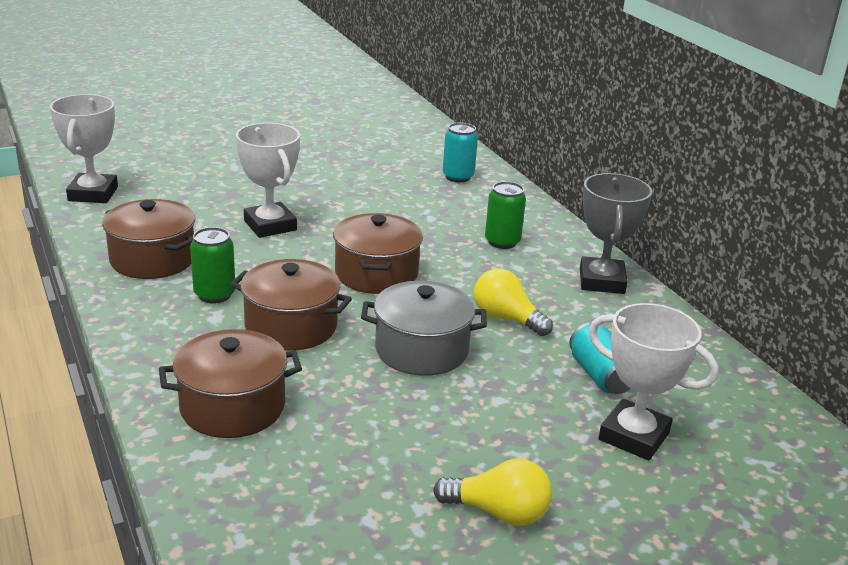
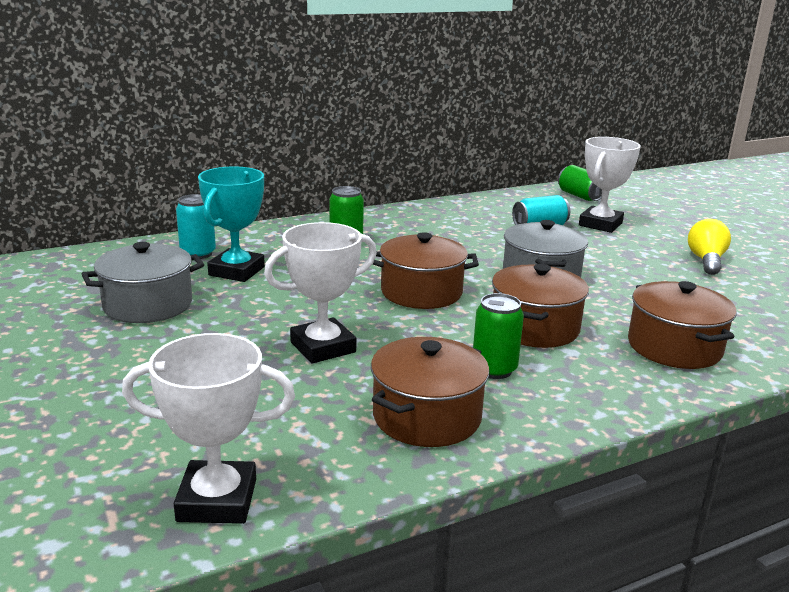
camera: 90 degrees left, 5 degrees down
(351, 164) = (148, 305): none -> grey pot
(420, 193) = (237, 271): none -> turquoise trophy
(506, 318) = (478, 248): yellow light bulb -> none
(602, 281) = (407, 216): grey trophy -> none
(775, 442) = (580, 196): none -> green can

